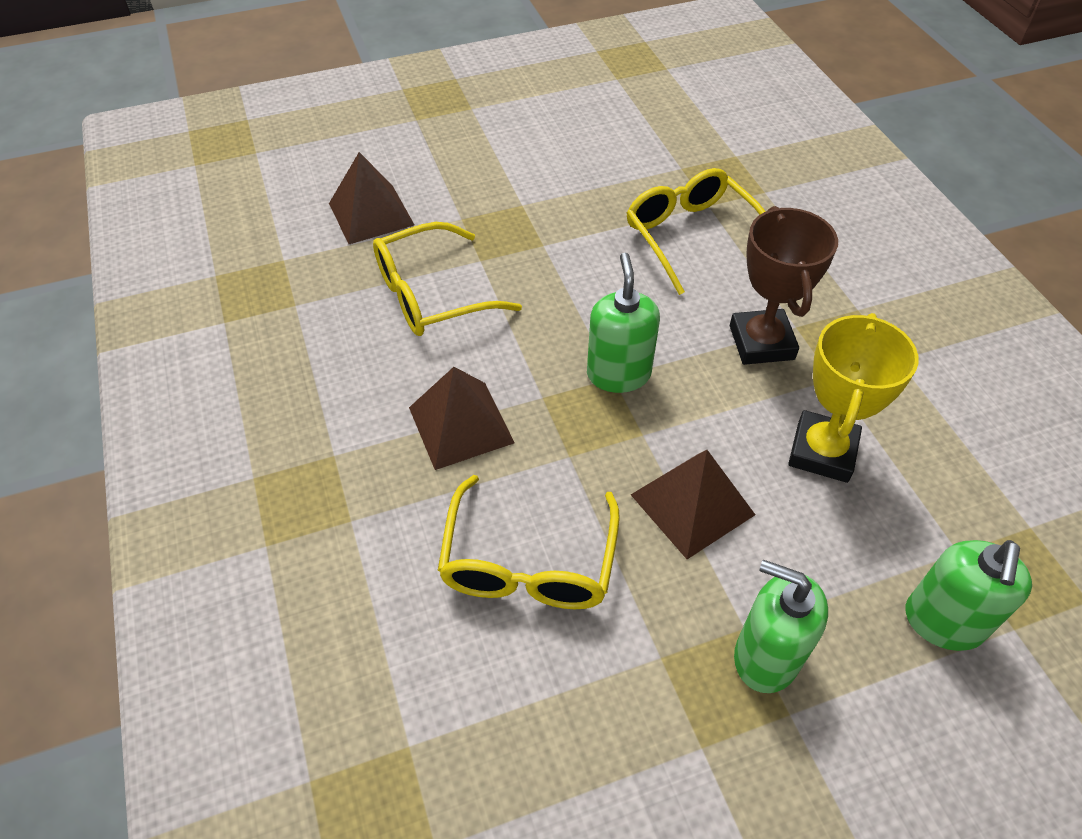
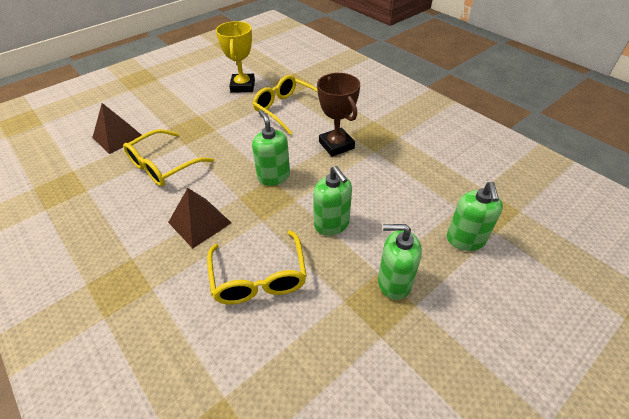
camera: 20 degrees left, 5 degrees down
(692, 504) = (332, 224): brown pyramid -> green soap dispenser
(822, 451) = (382, 183): yellow trophy -> yellow trophy (243, 86)

